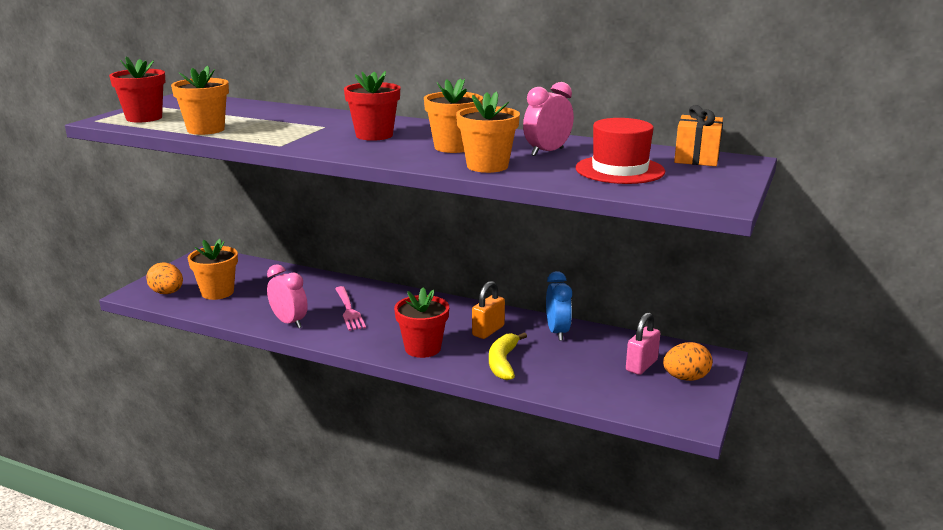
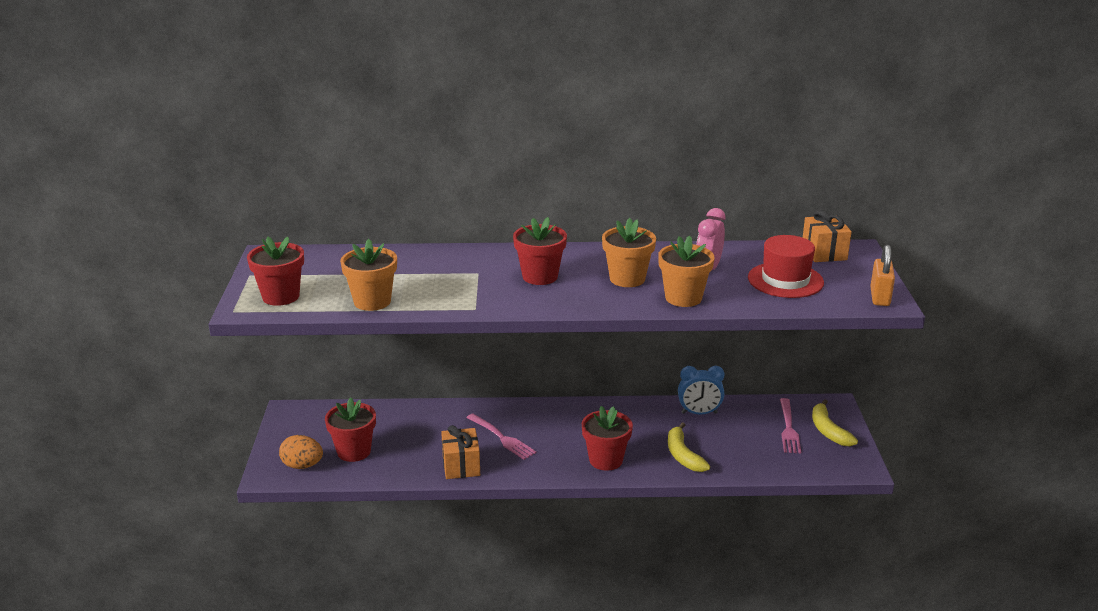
camera: 25 degrees left, 5 degrees up
(217, 292) = (354, 451): orange flower pot -> red flower pot
(289, 322) = (461, 466): pink clock -> orange gift
(488, 331) = (643, 427): orange padlock -> orange padlock (880, 297)
(557, 332) = (699, 413): blue clock -> blue clock turned 120 degrees clockwise
(641, 365) = (788, 428): pink padlock -> pink fork
(685, 378) = (828, 431): orange egg -> yellow banana

